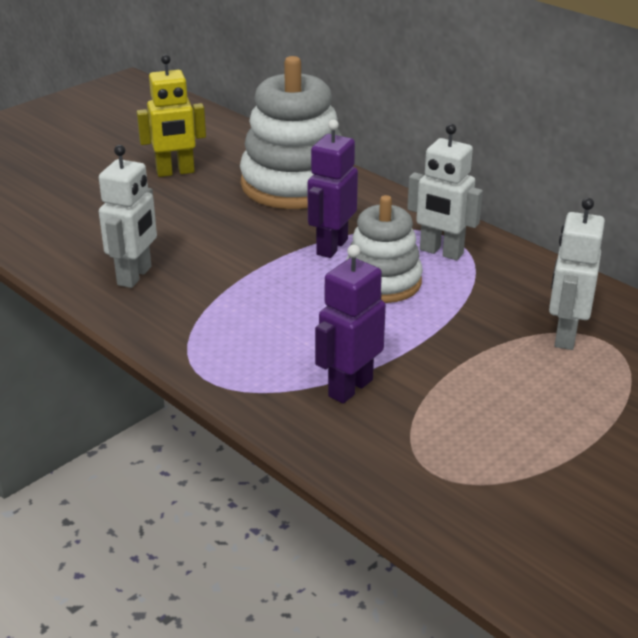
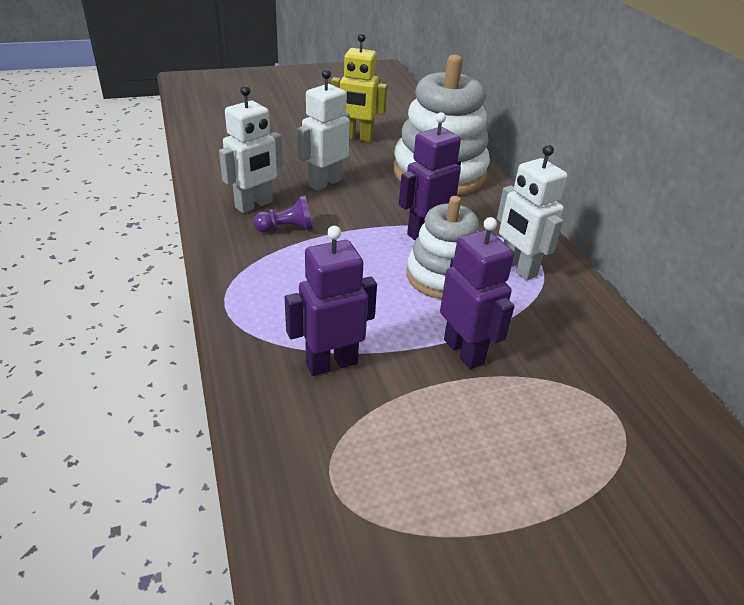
camera: 25 degrees right, 5 degrees up
(193, 288) = (287, 229): none -> purple pawn
(453, 337) = (464, 351): none -> purple robot
(565, 335) = (577, 393): white robot -> white robot (325, 183)

